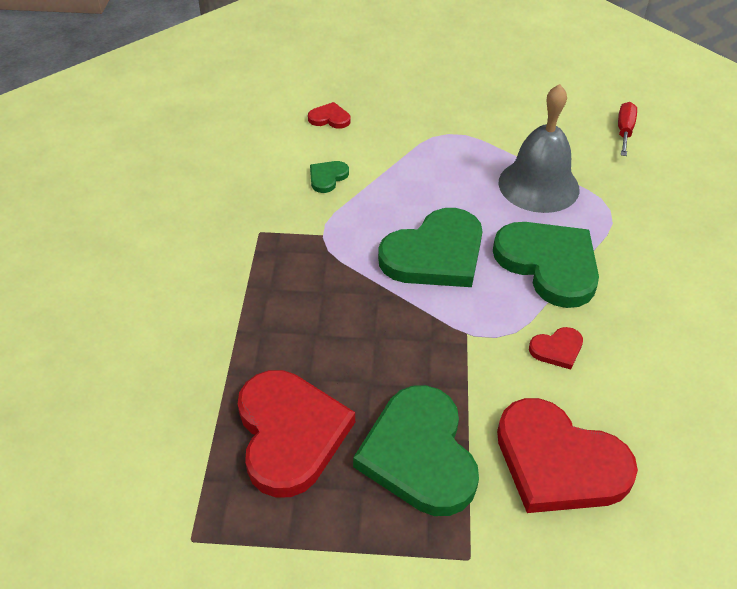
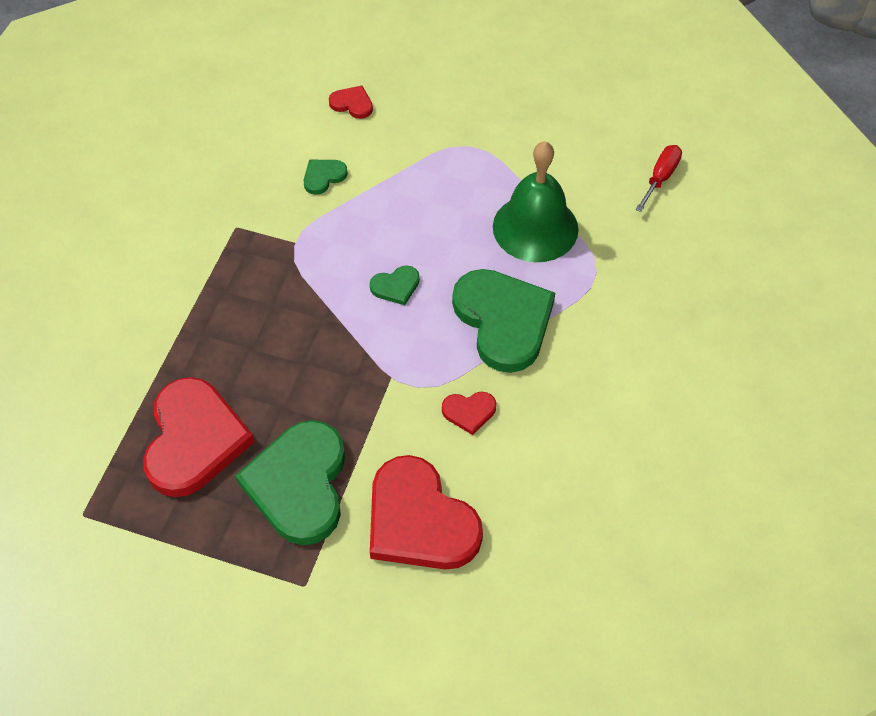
camera: 15 degrees right, 10 degrees up
(435, 254) = (396, 286): green heart -> green heart, size x0.44
(538, 185) = (535, 228): grey bell -> green bell

